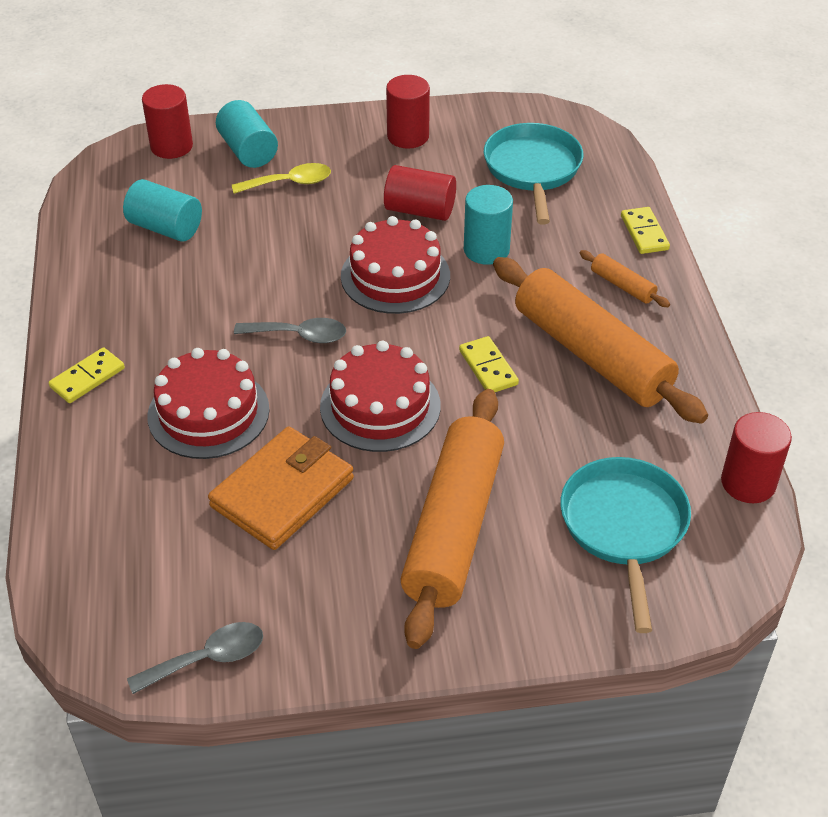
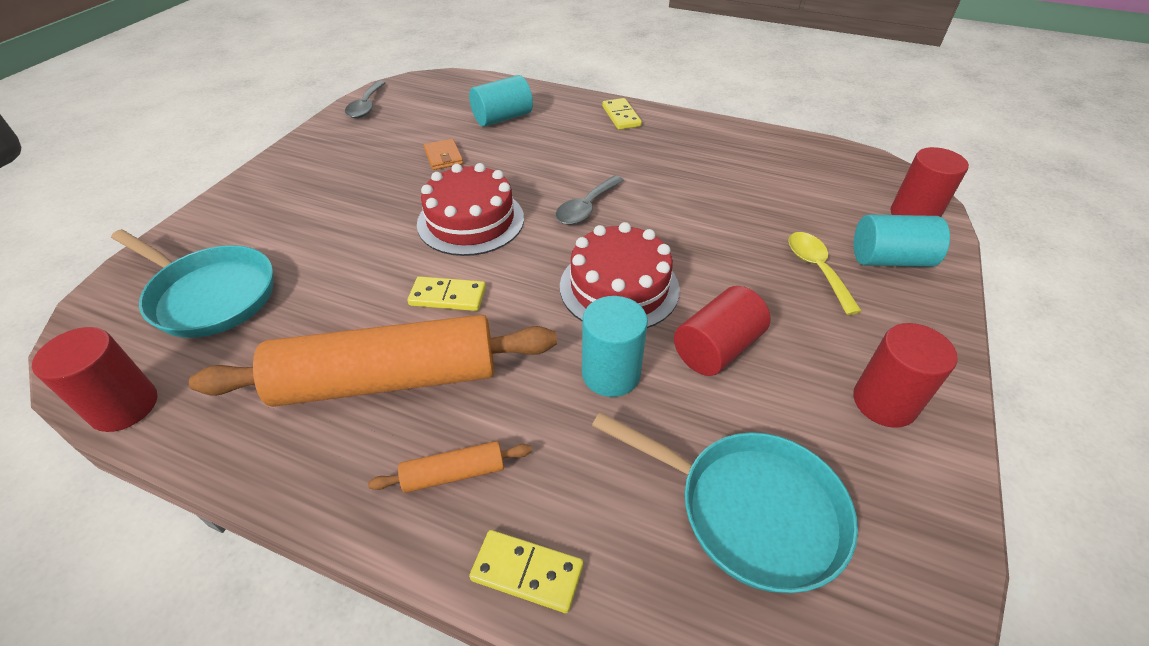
camera: 120 degrees right, 0 degrees up
(165, 228) = (777, 182): turquoise cylinder -> turquoise cylinder (502, 118)
(208, 412) = (544, 149): red cake -> none
(282, 492) = (443, 157): orange wallet -> orange wallet, size x0.47
(289, 183) = (816, 269): yellow spoon -> yellow spoon turned 150 degrees clockwise
(453, 527) = (328, 212): orange rolling pin -> none

